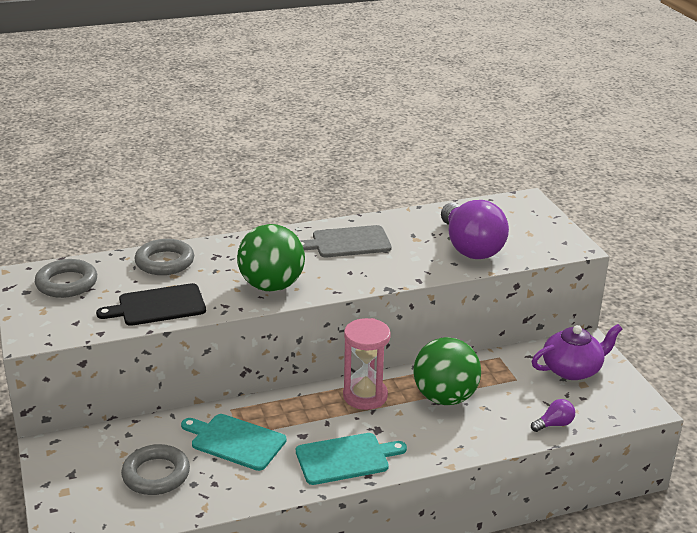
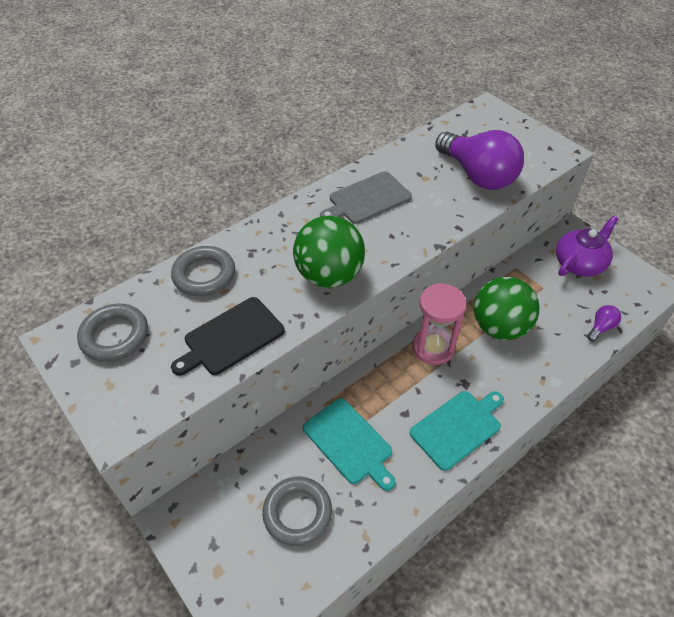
camera: 20 degrees left, 20 degrees up
(235, 441) = (349, 442): turquoise cutting board -> turquoise cutting board turned 135 degrees counterclockwise

